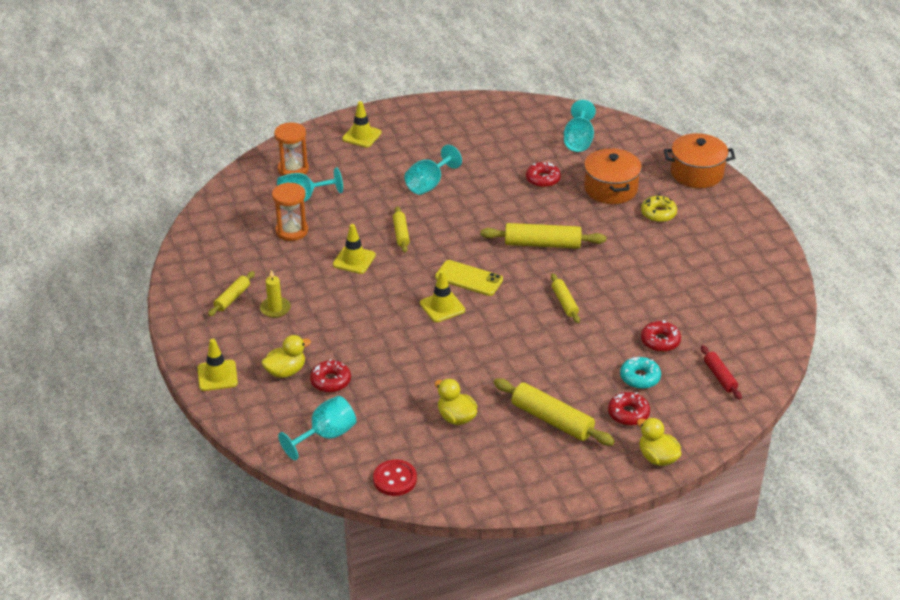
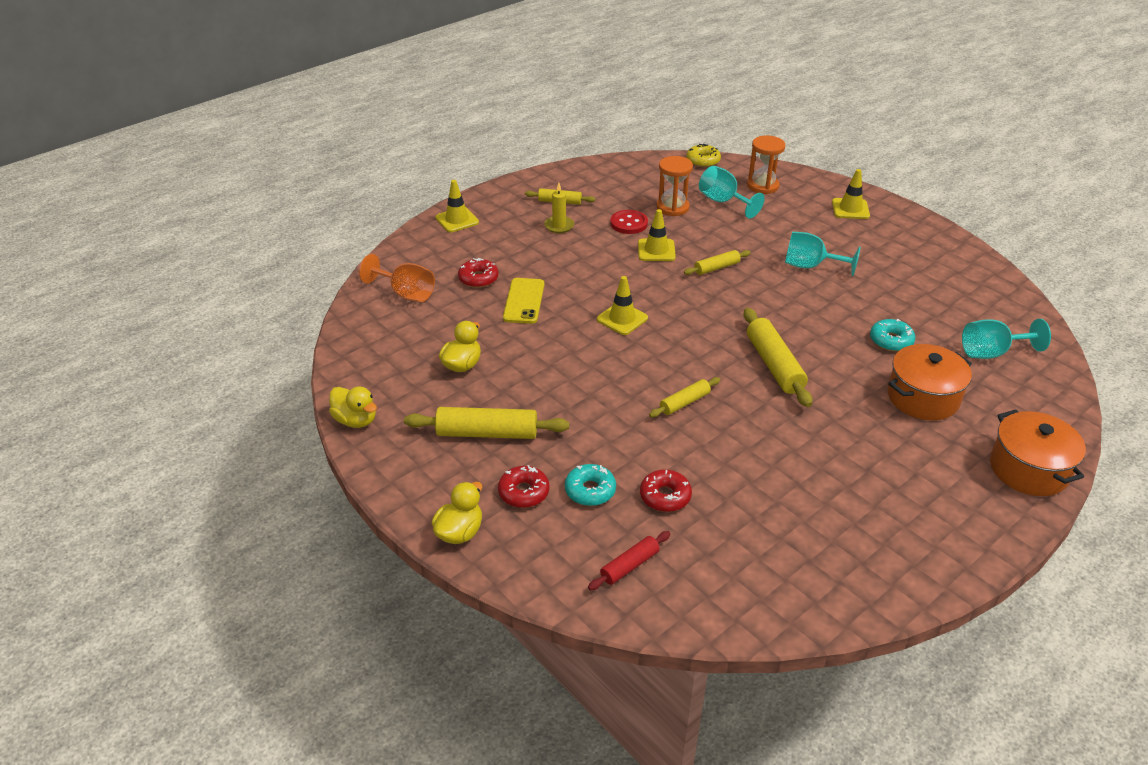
camera: 70 degrees right, 0 degrees up
(286, 371) = (479, 252): yellow duck -> yellow duck (356, 420)
(326, 435) = (406, 293): turquoise goblet -> orange goblet
(395, 479) = (362, 346): red button -> red button (629, 223)
(469, 278) = (678, 326): yellow phone -> yellow phone (524, 301)
(543, 179) = (891, 340): red donut -> turquoise donut
(552, 420) = (487, 433): yellow rolling pin -> yellow rolling pin turned 75 degrees clockwise
(658, 213) = (910, 448): yellow donut -> yellow donut (703, 161)

